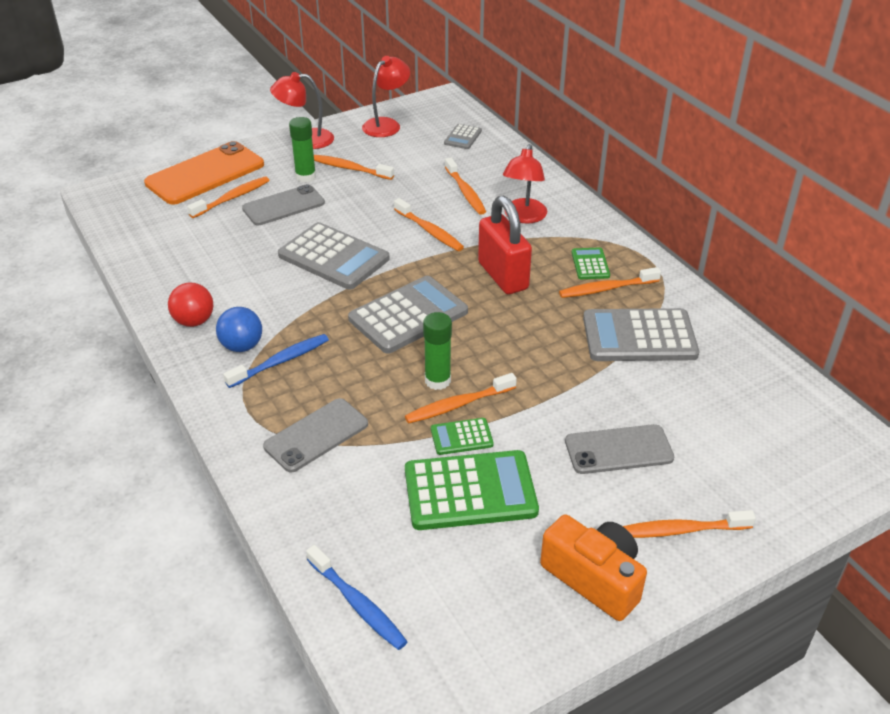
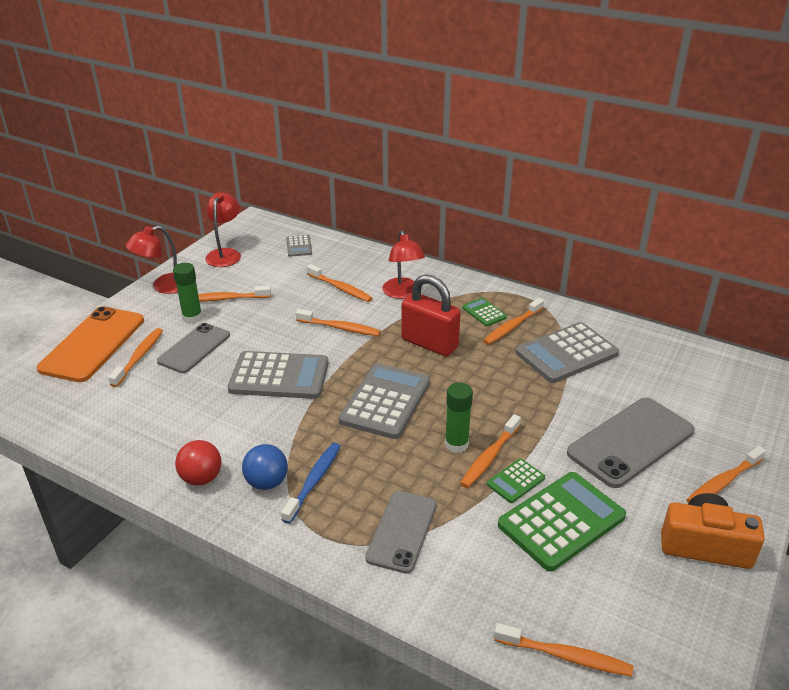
camera: 30 degrees left, 5 degrees down
(358, 604) = (565, 656): blue toothbrush -> orange toothbrush
(618, 449) = (630, 442): grey phone -> grey phone, size x1.52

